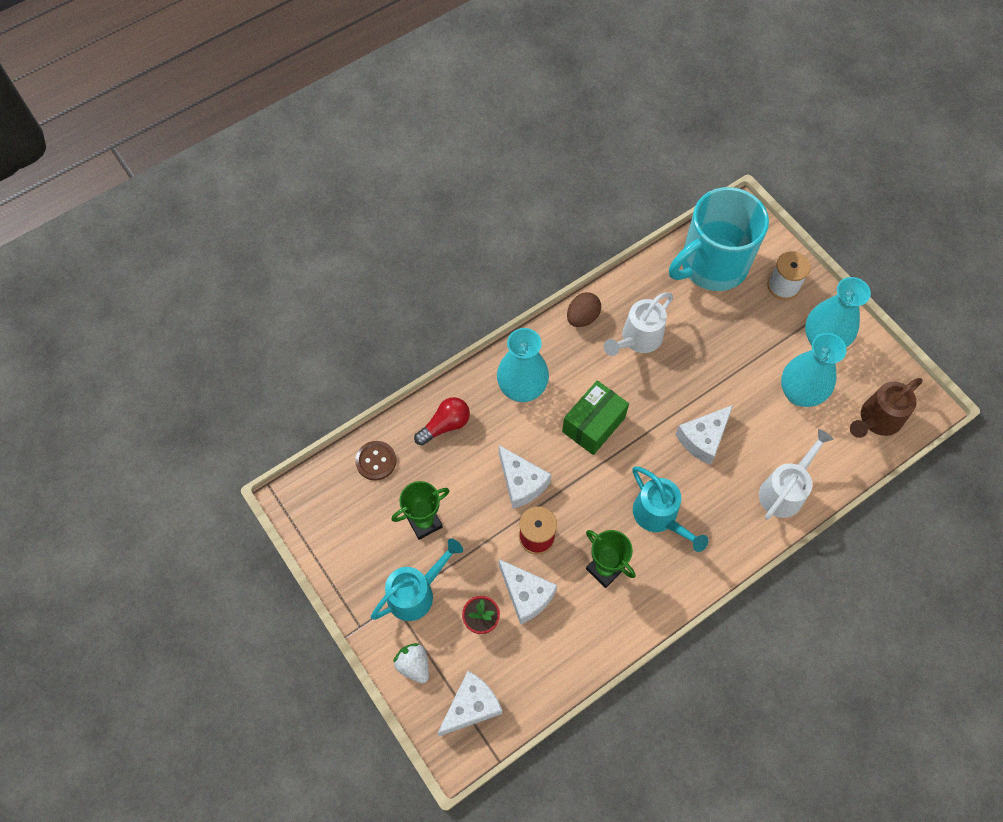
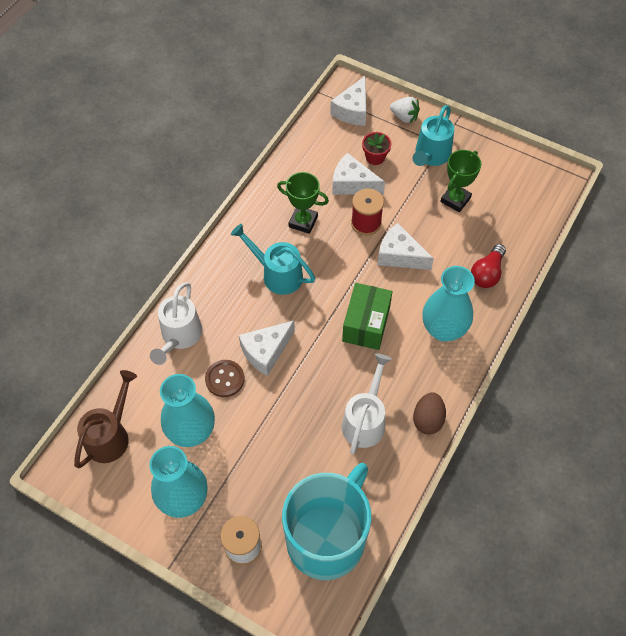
camera: 155 degrees right, 5 degrees down
(376, 461) = (521, 225): brown button -> brown button (225, 379)
(703, 439) = (266, 351): white cheese -> white cheese turned 150 degrees counterclockwise

